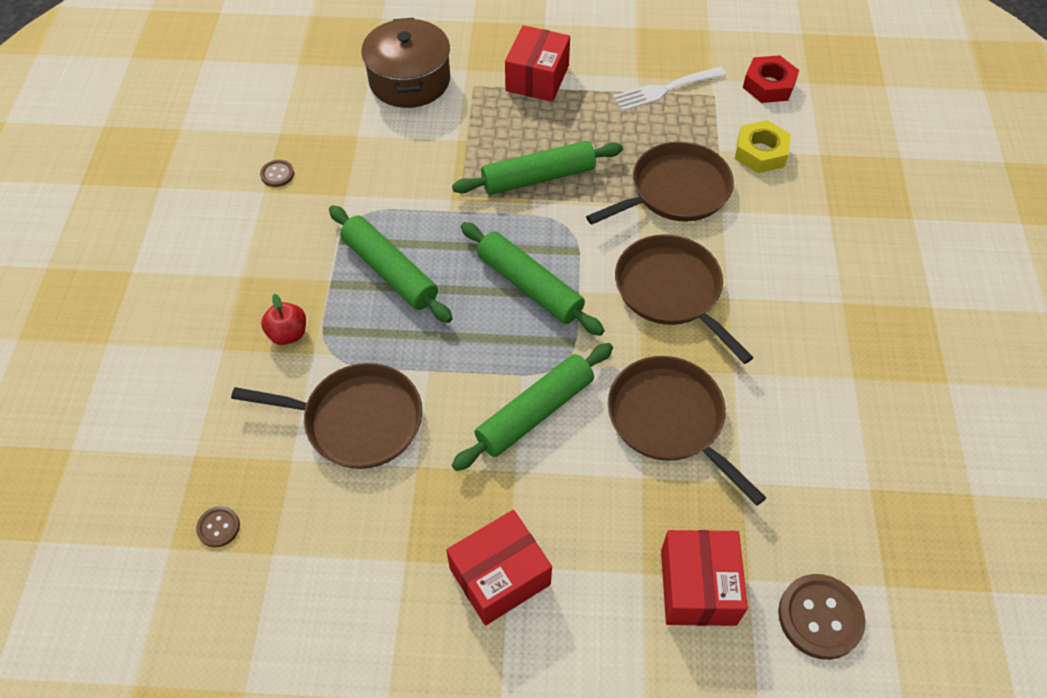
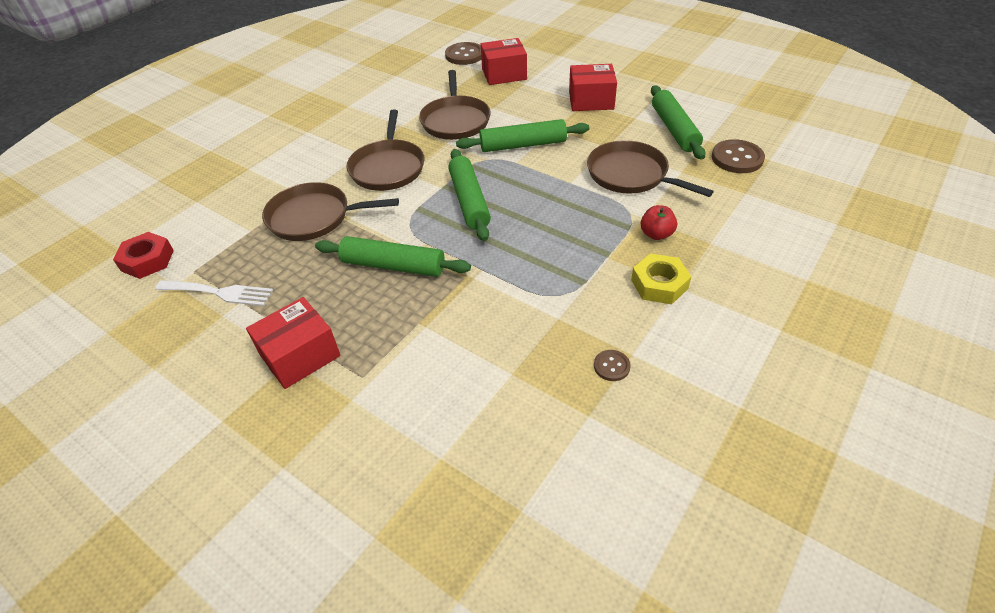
camera: 145 degrees left, 10 degrees down
(218, 527) = (737, 158): brown button -> brown button, size x1.89
(390, 271) = (558, 245): green rolling pin -> green rolling pin (674, 129)
(409, 80) = (416, 415): brown pot -> none
(698, 587) = (504, 74): red box -> red box turned 45 degrees clockwise
(760, 152) = (228, 217): yellow nut -> yellow nut (659, 284)

